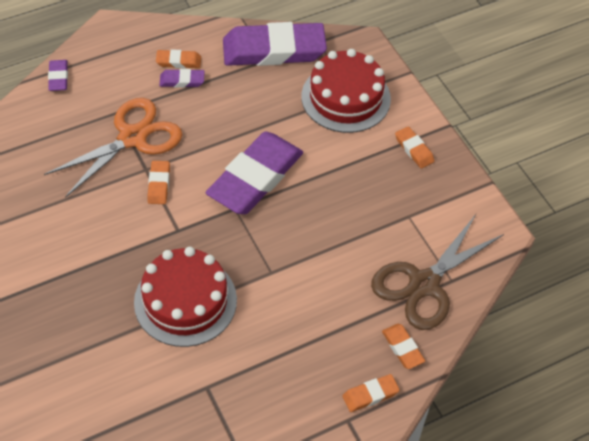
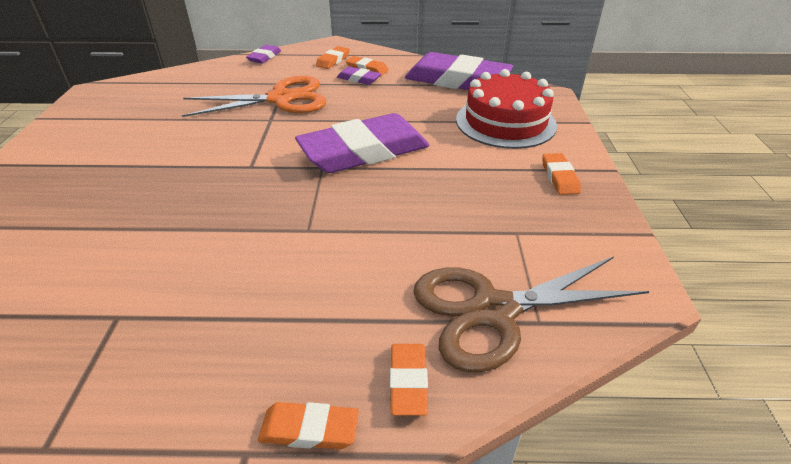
camera: 30 degrees right, 15 degrees down
(159, 184) = (269, 131): orange eraser -> orange eraser (333, 60)
(185, 301) = (192, 222): red cake -> none

